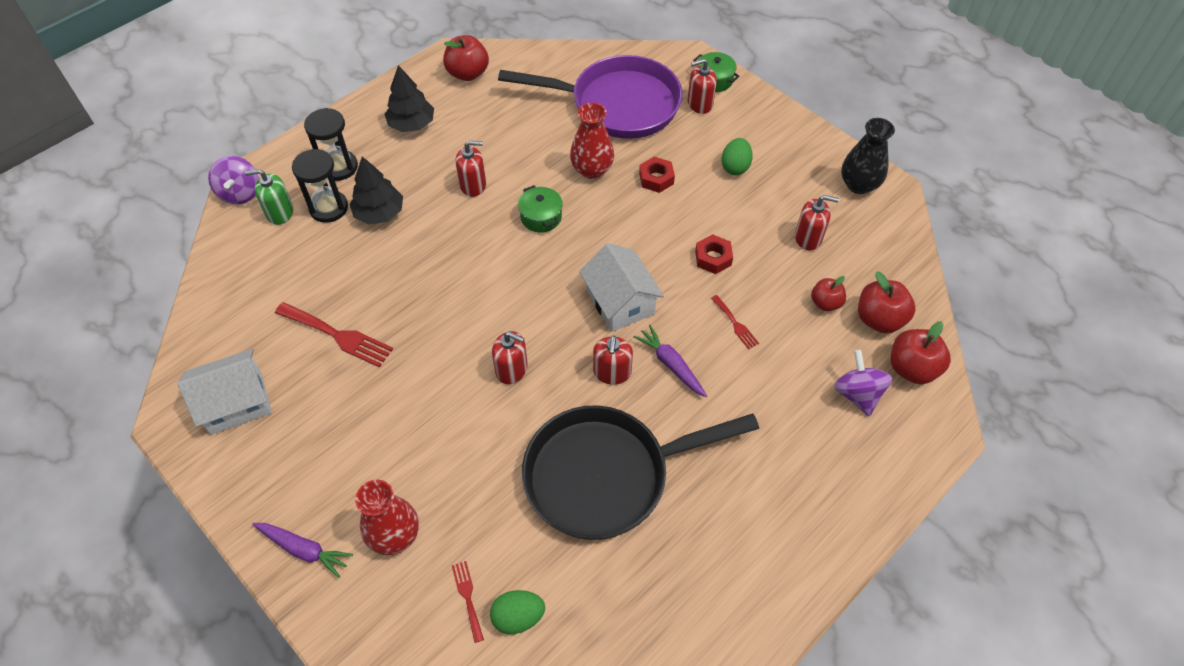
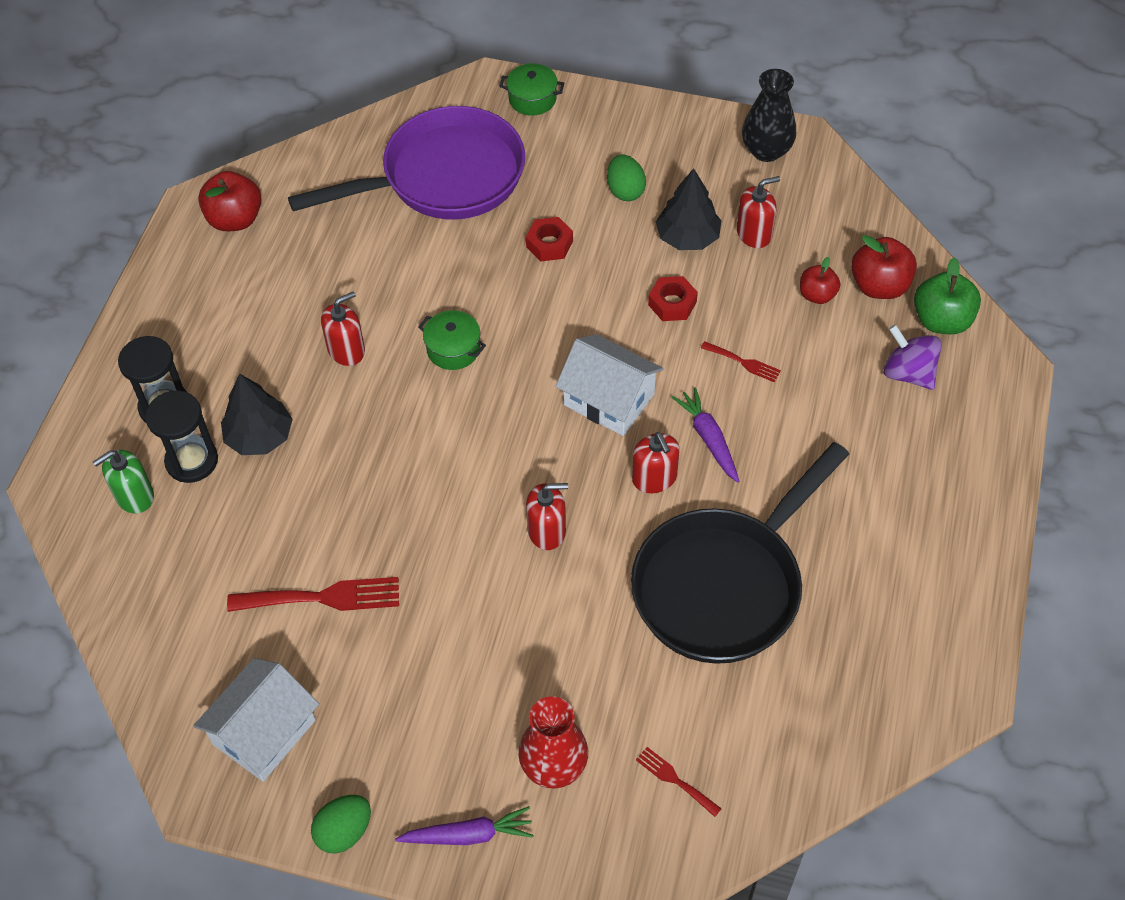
camera: 30 degrees left, 0 degrees up
(240, 193) = (63, 498): purple spinning top -> none
(411, 124) = (214, 313): black tree -> black tree (687, 237)
(518, 617) = (738, 768): green egg -> green egg (344, 831)
(592, 170) = (470, 267): red vase -> none
(670, 364) = (708, 438): purple carrot -> purple carrot turned 45 degrees clockwise
(699, 104) = (536, 135): red soap dispenser -> none
(912, 368) = (941, 320): red apple -> green apple

